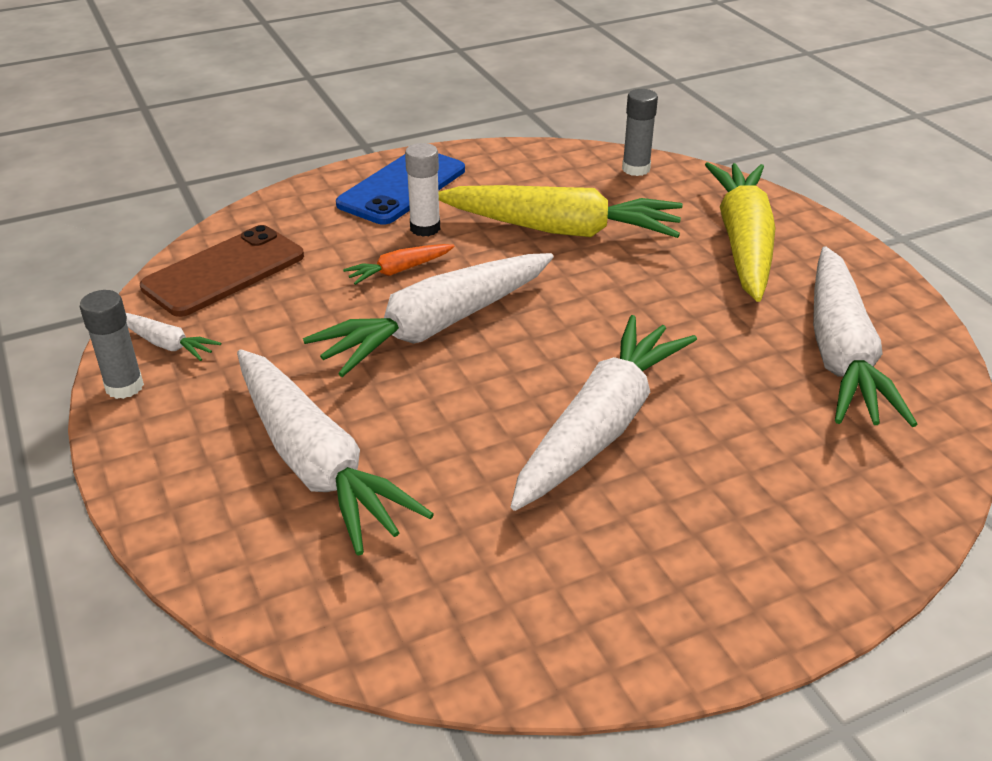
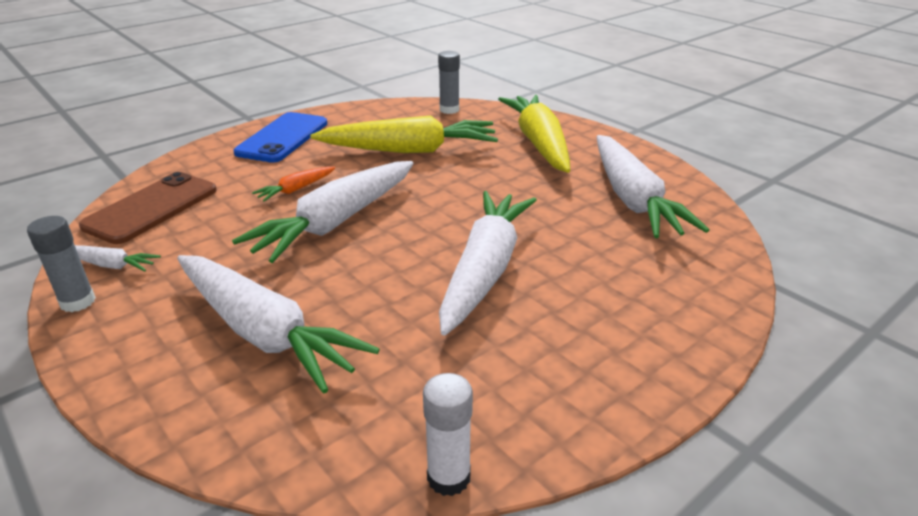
camera: 15 degrees left, 5 degrees down
(425, 228) = (308, 161): white glue stick -> white glue stick (448, 477)

